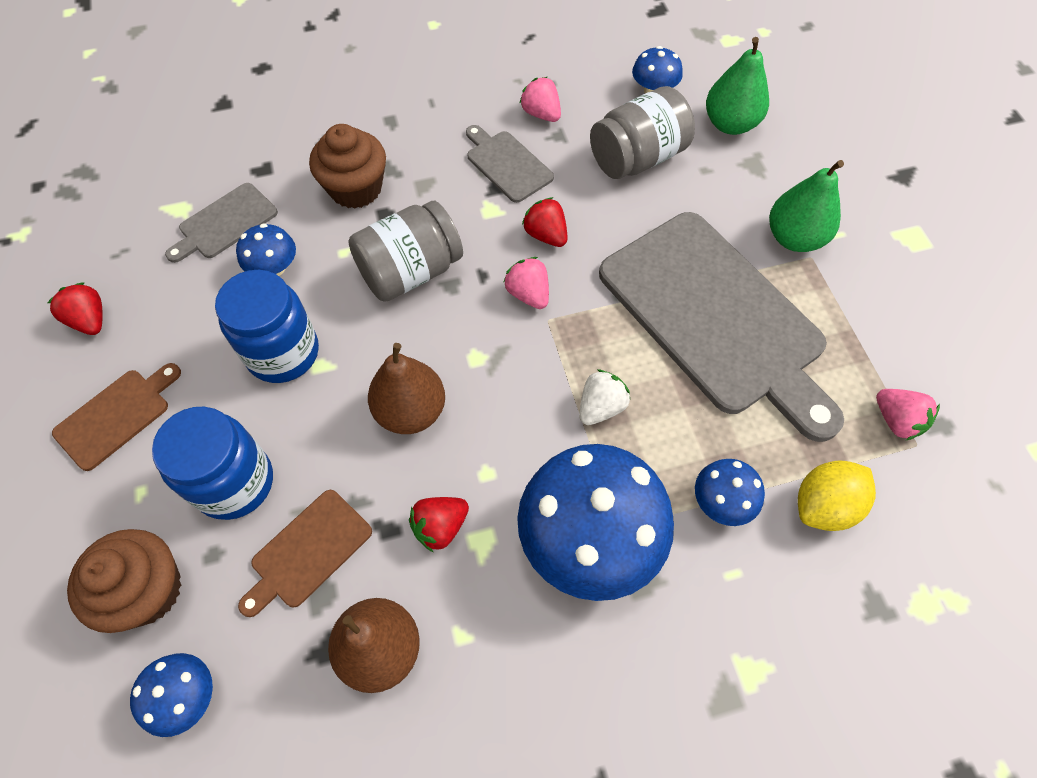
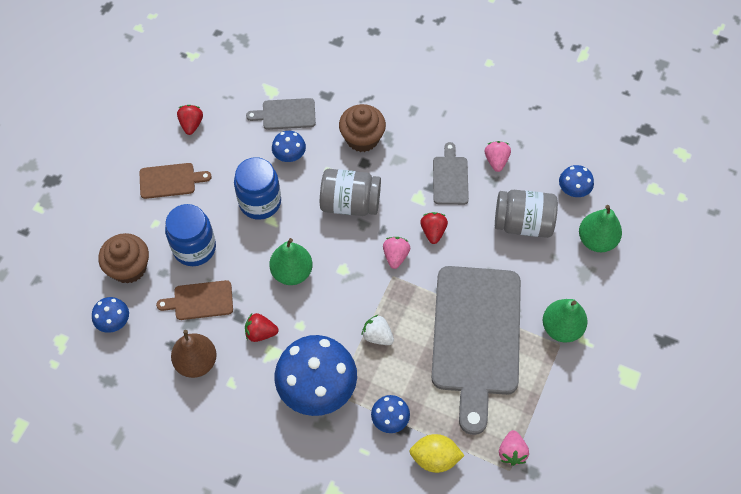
camera: 40 degrees right, 0 degrees up
(411, 411) = (292, 272): brown pear -> green pear
(601, 407) = (377, 336): white strawberry -> white strawberry turned 135 degrees counterclockwise

